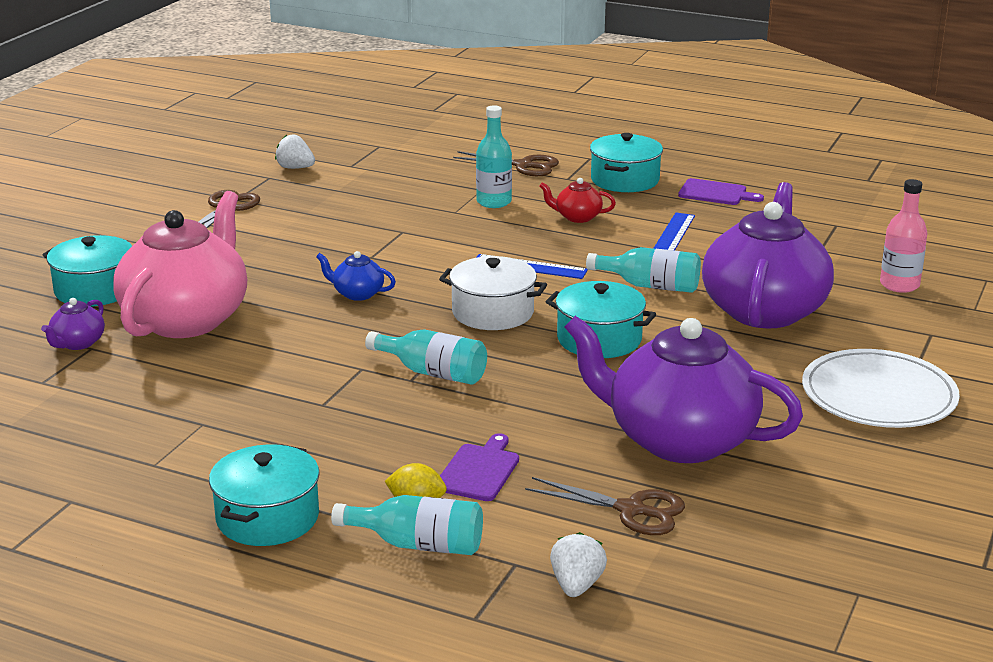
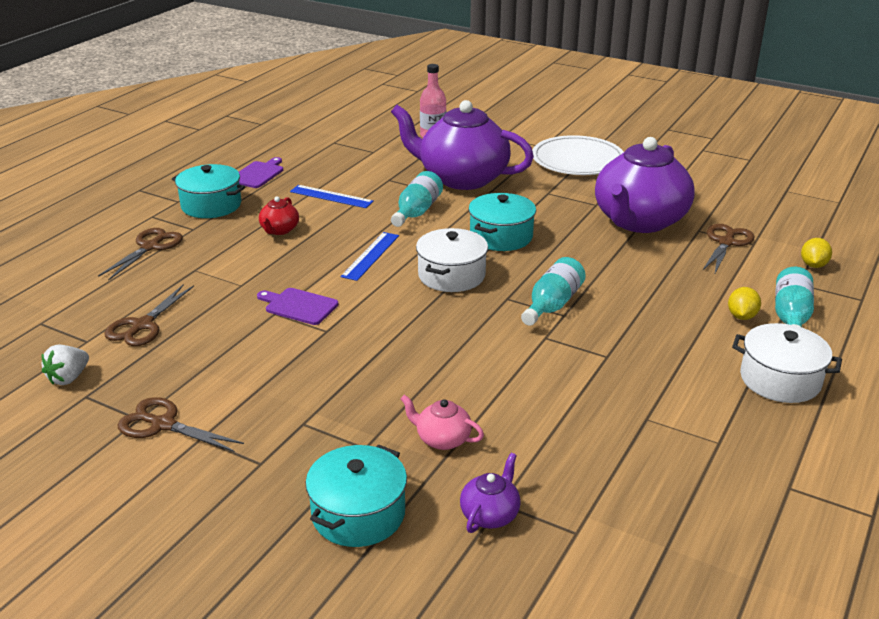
camera: 85 degrees left, 5 degrees up
(77, 343) = (490, 514): purple teapot -> purple teapot turned 90 degrees counterclockwise
(186, 319) = (442, 439): pink teapot -> pink teapot, size x0.41
(267, 518) = (780, 380): turquoise pot -> white pot
(357, 294) = (404, 338): blue teapot -> none
(377, 182) = (142, 325): none -> brown scissors
(479, 470) = (692, 291): purple cutting board -> purple cutting board (299, 306)
(494, 202) = (228, 265): turquoise bottle -> none
(576, 585) = (813, 265): white strawberry -> yellow lemon

